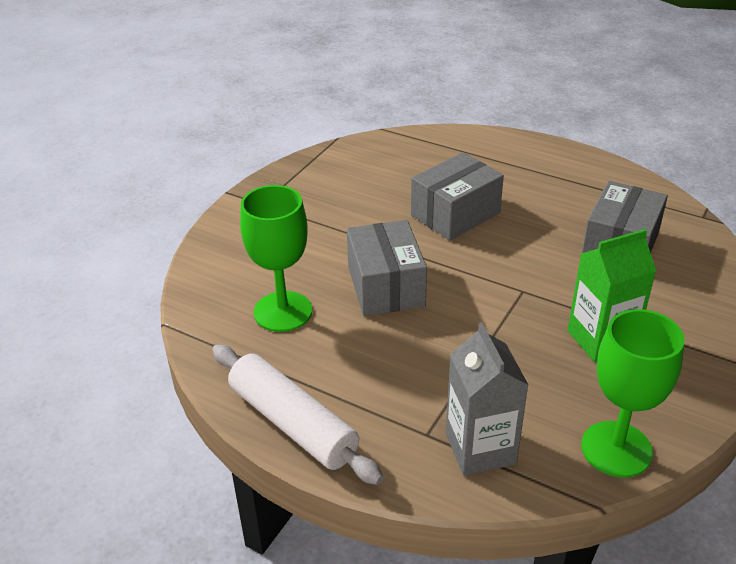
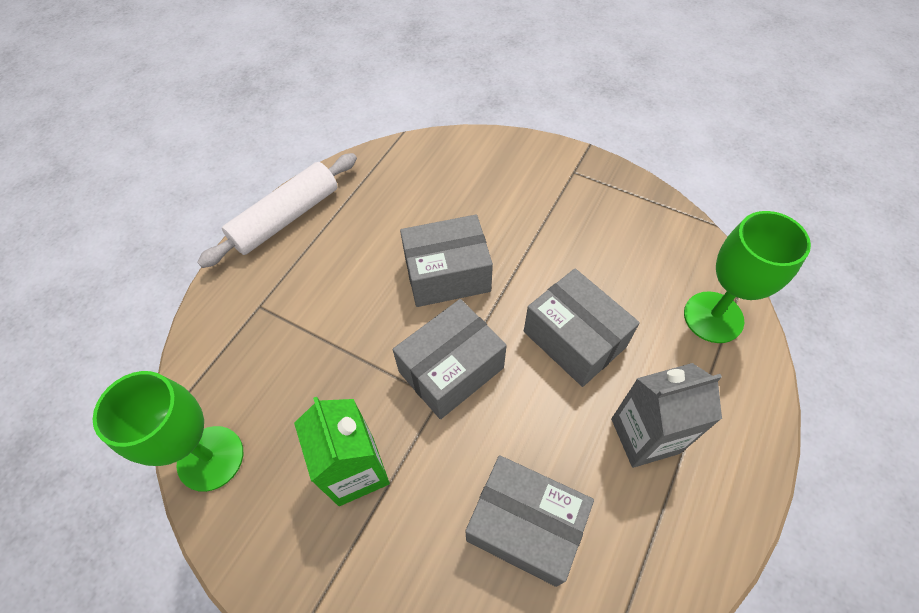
camera: 90 degrees right, 20 degrees up
(283, 311) = (414, 201): green goblet -> green goblet (713, 317)
(480, 448) = (235, 344): grey carton -> grey carton (645, 435)
(492, 283) = (451, 369): none -> grey box

